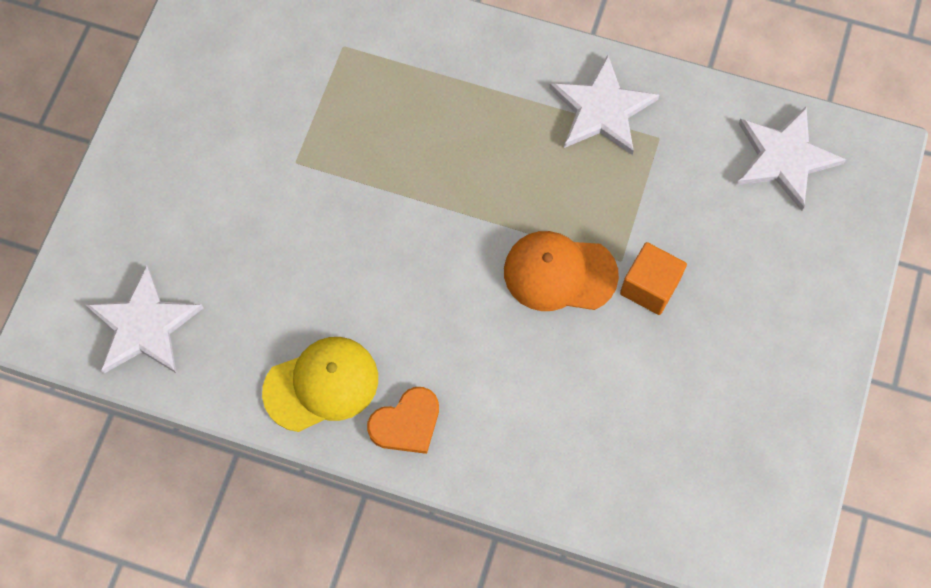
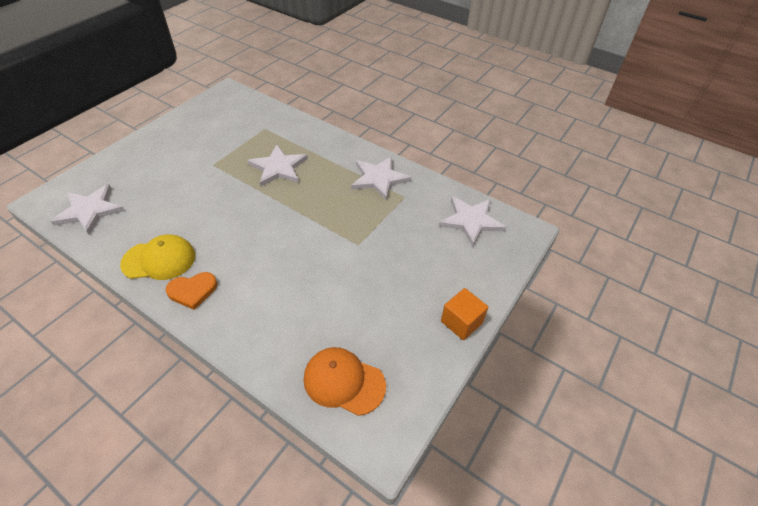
camera: 15 degrees right, 20 degrees down
(416, 135) = (278, 168): none -> white star
(559, 273) = (320, 242): orange cap -> orange cap (344, 382)
(649, 286) = (368, 260): orange cube -> orange cube (461, 322)

